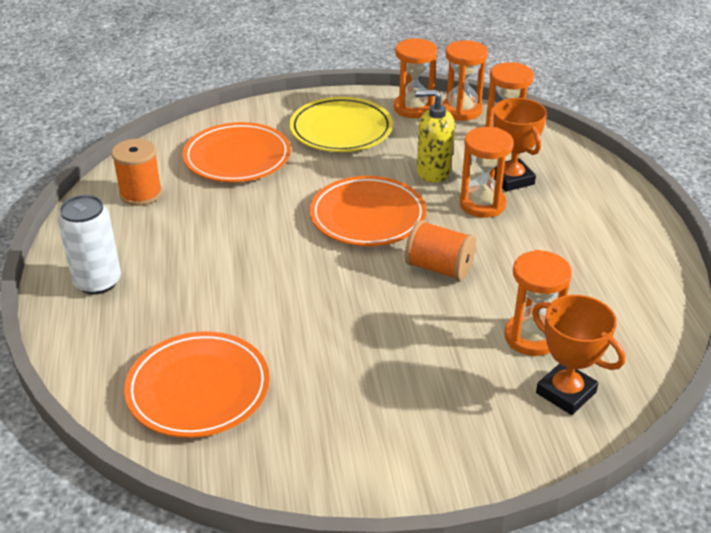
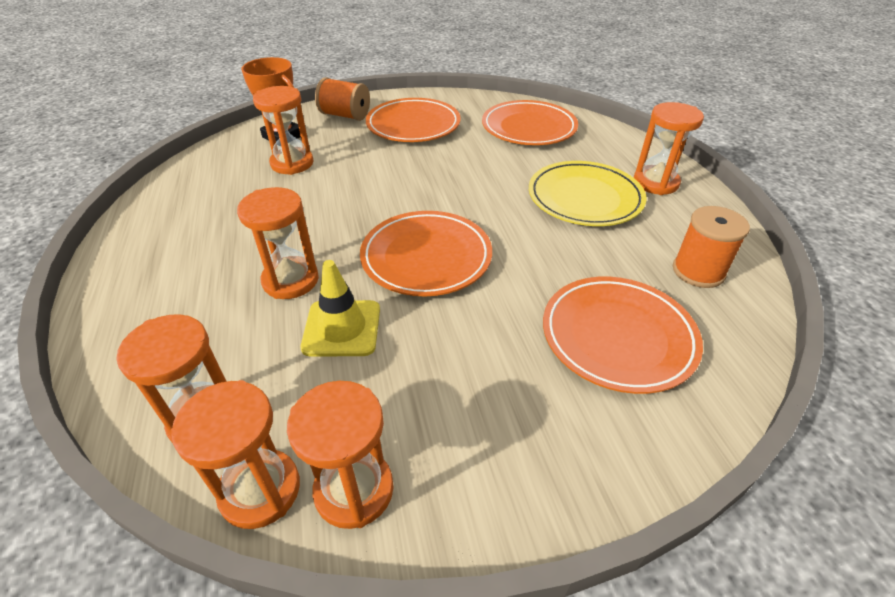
camera: 175 degrees right, 5 degrees up
(97, 282) = (655, 183): white can -> orange hourglass
(341, 130) = (483, 411): yellow plate -> yellow plate (585, 198)
(372, 407) = (413, 125): none -> orange plate
(433, 172) = (342, 328): yellow soap dispenser -> yellow traffic cone
(439, 268) = (355, 208): orange spool -> orange spool (345, 115)
(511, 179) = (238, 321): orange trophy -> none

